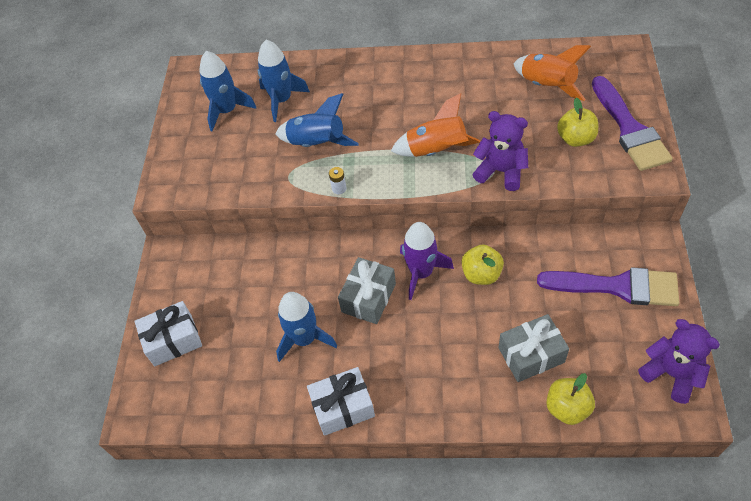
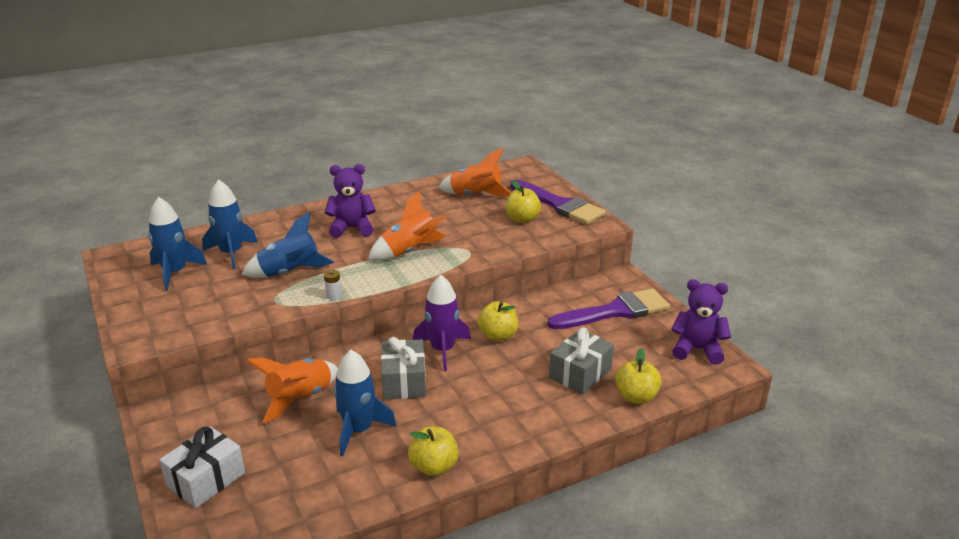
camera: 35 degrees left, 25 degrees down
(277, 282) = (300, 398): none -> orange rocket
(343, 407) = (434, 467): white gift -> yellow apple
(501, 171) = (476, 250): purple teddy bear -> purple teddy bear (352, 228)

